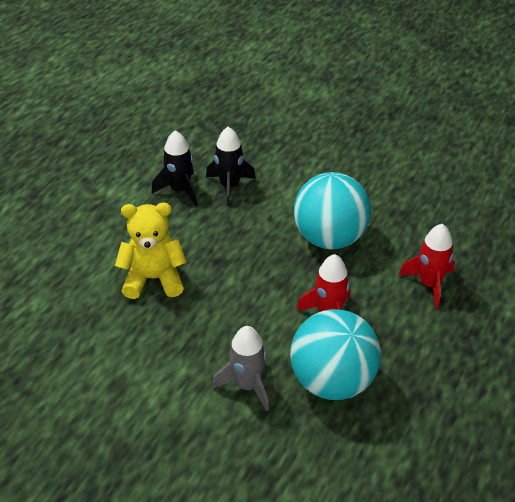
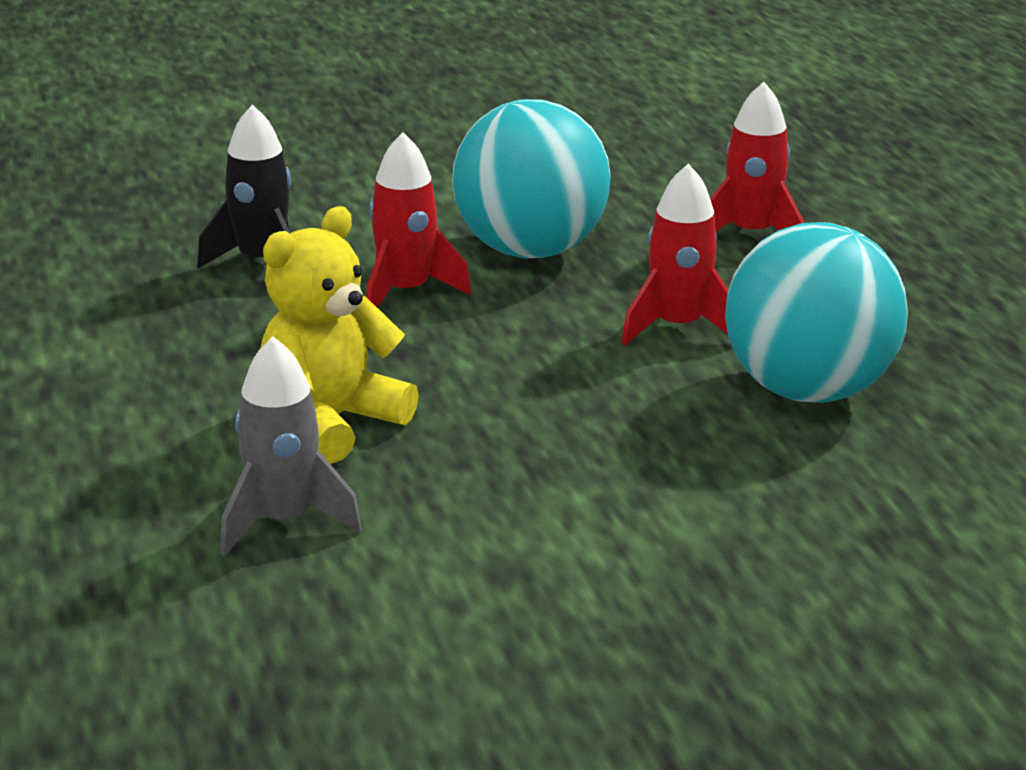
camera: 45 degrees left, 15 degrees down
(180, 190) = (179, 302): black rocket -> none
(247, 385) = (704, 458): grey rocket -> grey rocket (283, 520)
(256, 232) = (405, 292): none -> red rocket

